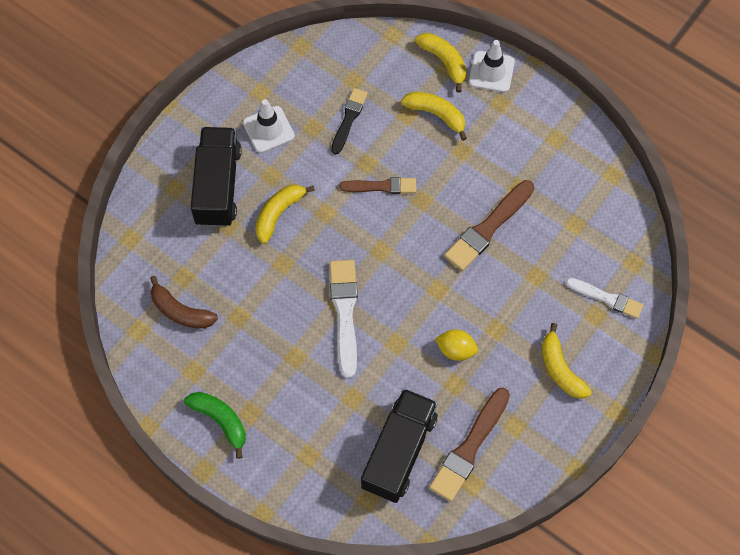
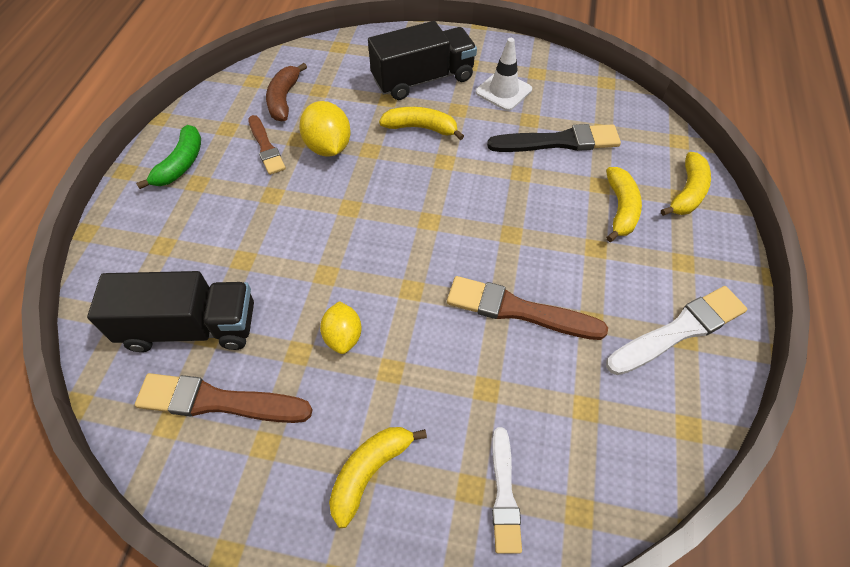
camera: 65 degrees right, 10 degrees down
(262, 295) = (328, 147): none -> yellow lemon
(345, 313) = (340, 216): white brush -> white brush (679, 330)
(349, 119) = (558, 141): black brush -> black brush, size x1.55
(381, 186) = (503, 194): brown brush -> brown brush (266, 147)
(491, 72) = (714, 239): white traffic cone -> none

